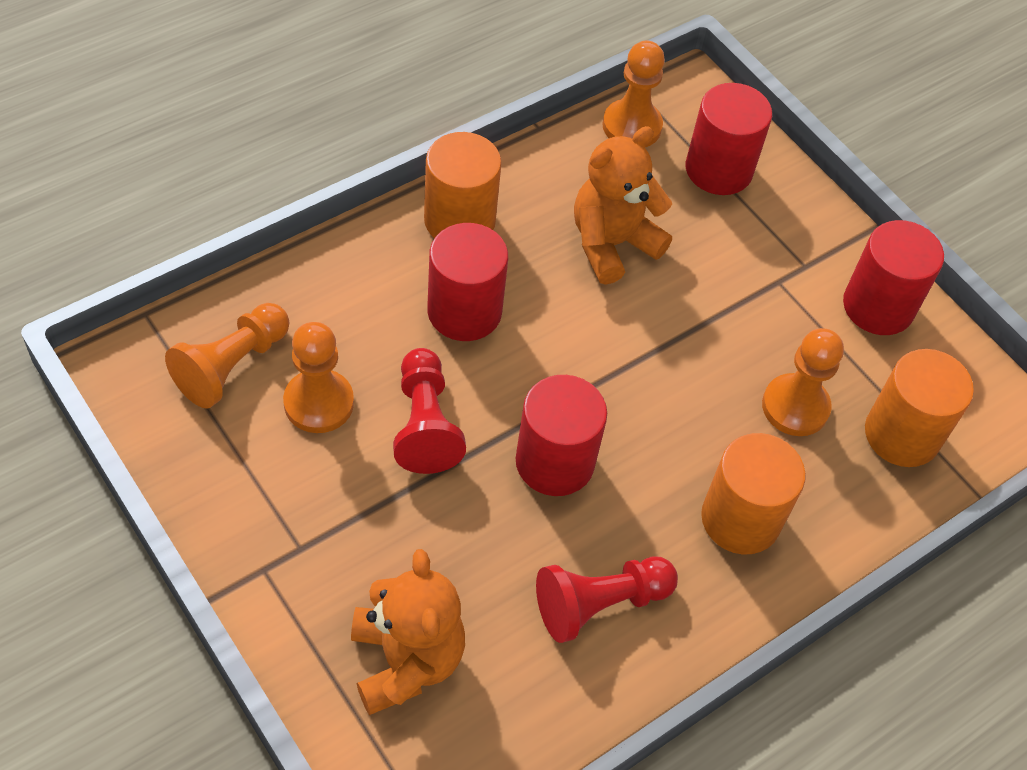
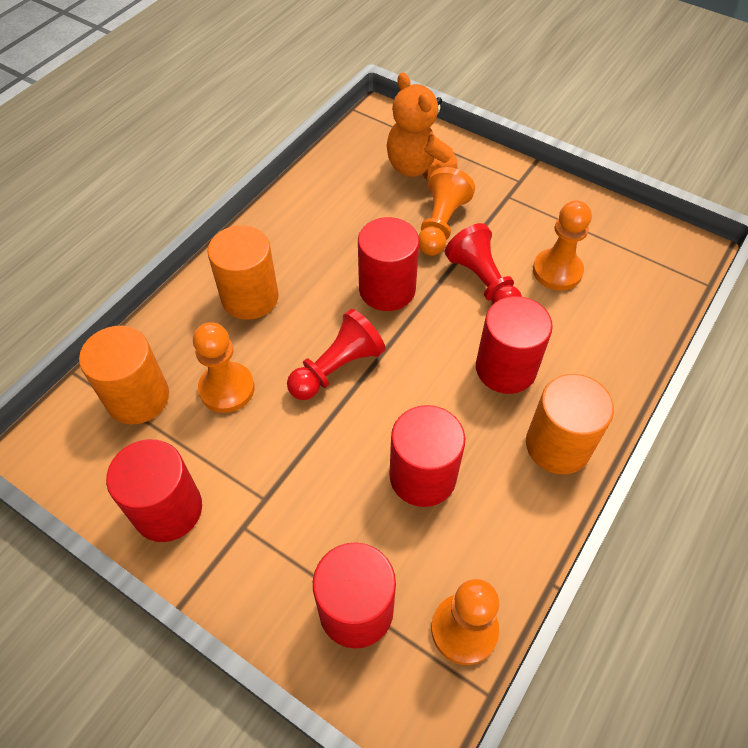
camera: 165 degrees right, 0 degrees up
(232, 366) = (627, 273): orange pawn -> orange pawn (440, 225)
(599, 604) = (324, 224): red pawn -> red pawn (337, 368)
(612, 244) = (422, 476): orange teddy bear -> red cylinder

